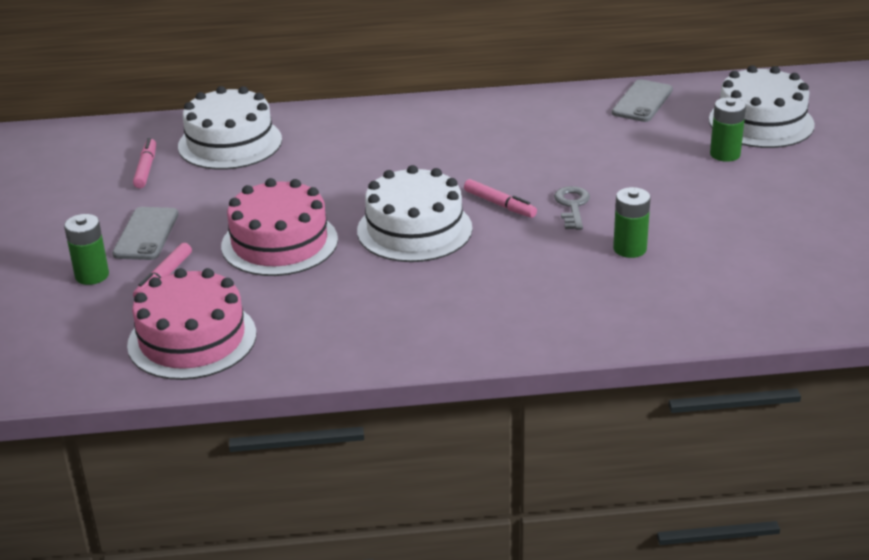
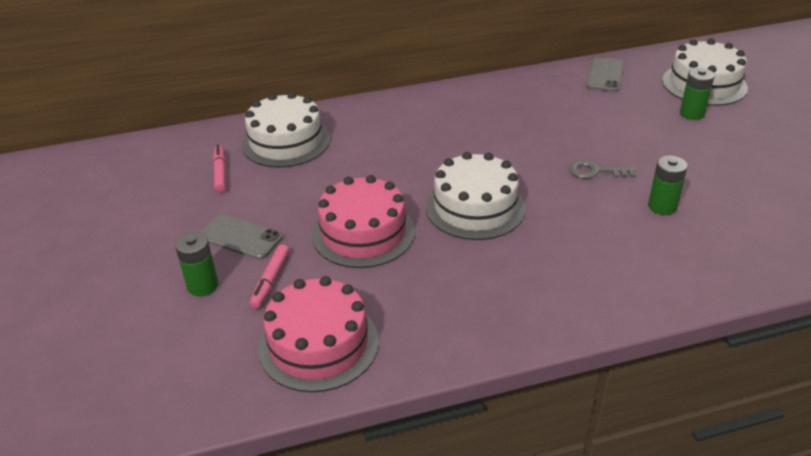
camera: 10 degrees left, 5 degrees up
(146, 234) = (240, 237): grey phone -> grey phone turned 60 degrees counterclockwise
(500, 204) = (536, 176): pink marker -> none
(572, 206) = (595, 171): grey key -> grey key turned 75 degrees counterclockwise

